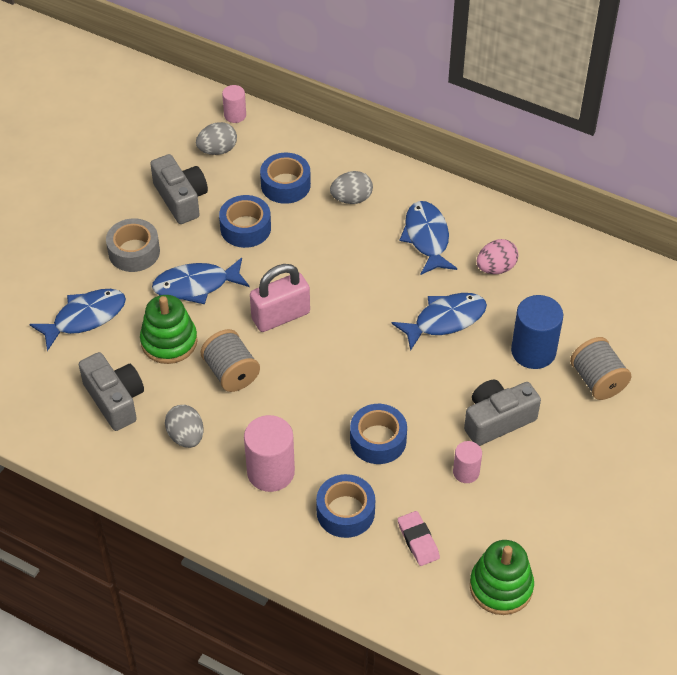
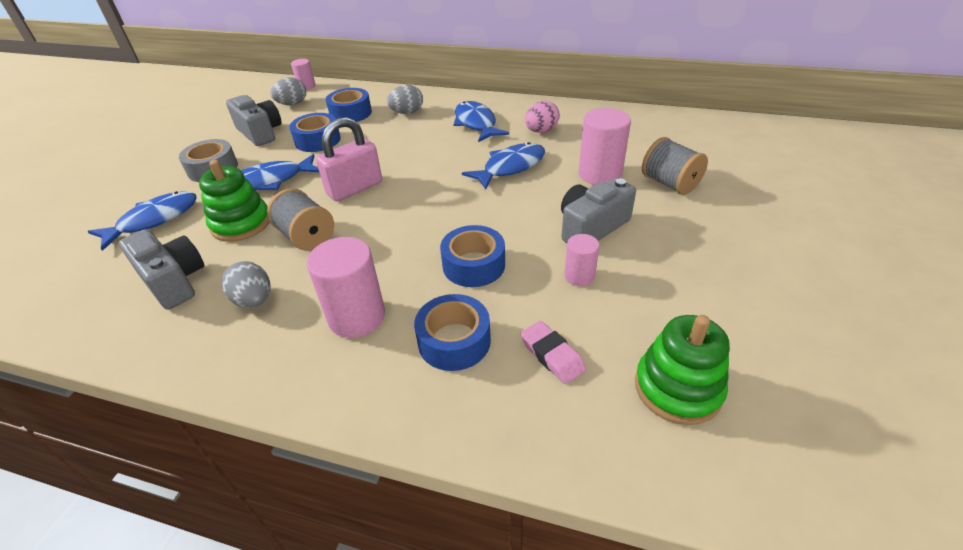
camera: 10 degrees left, 10 degrees down
(533, 351) = (600, 174): blue cylinder -> pink cylinder

